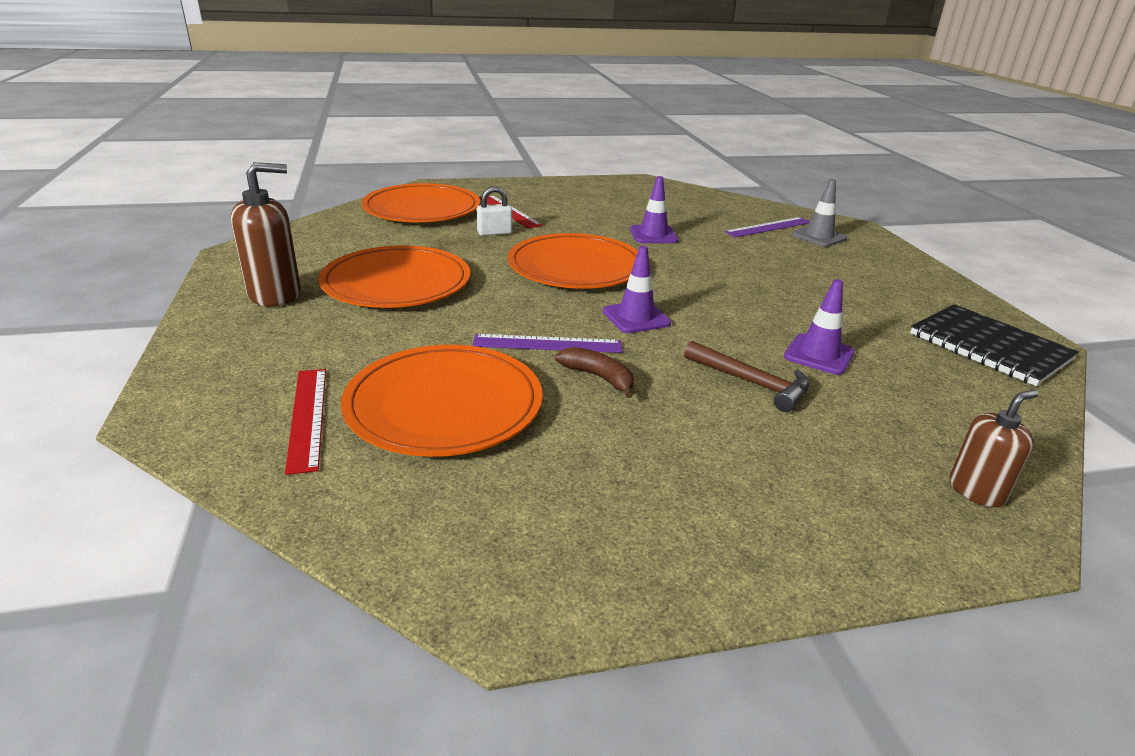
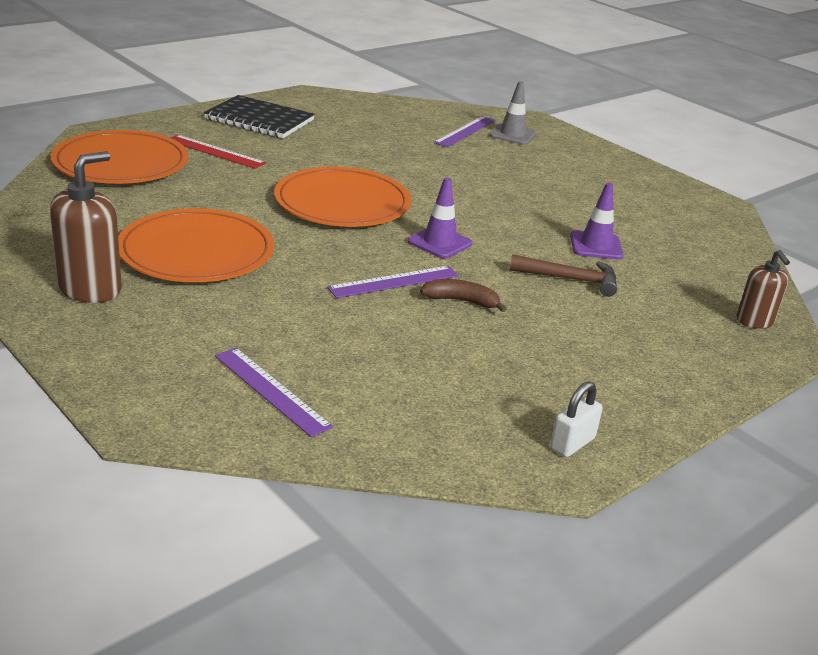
camera: 30 degrees left, 0 degrees up
(307, 417) = (271, 390): red ruler -> purple ruler
(444, 404) = (369, 352): orange plate -> none
(494, 233) = (229, 179): white padlock -> white padlock (572, 443)
(653, 235) = (377, 156): purple traffic cone -> none
(976, 491) = (754, 321): brown soap dispenser -> brown soap dispenser turned 135 degrees clockwise
(989, 347) = (697, 215): black notebook -> black notebook (259, 120)

